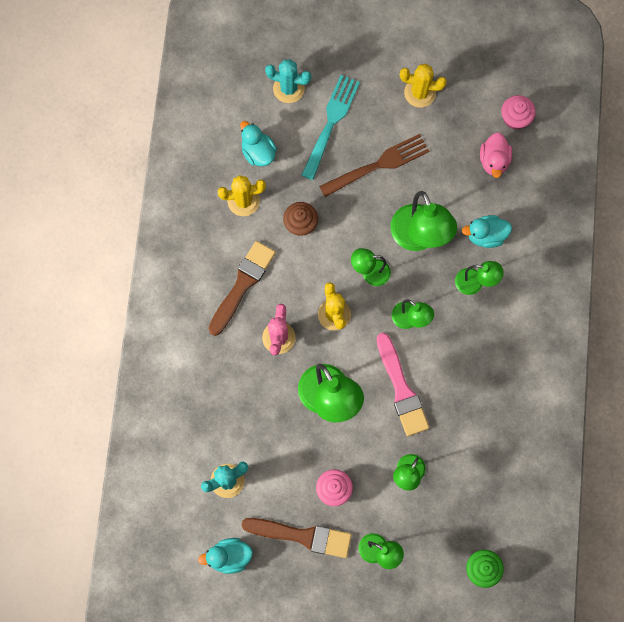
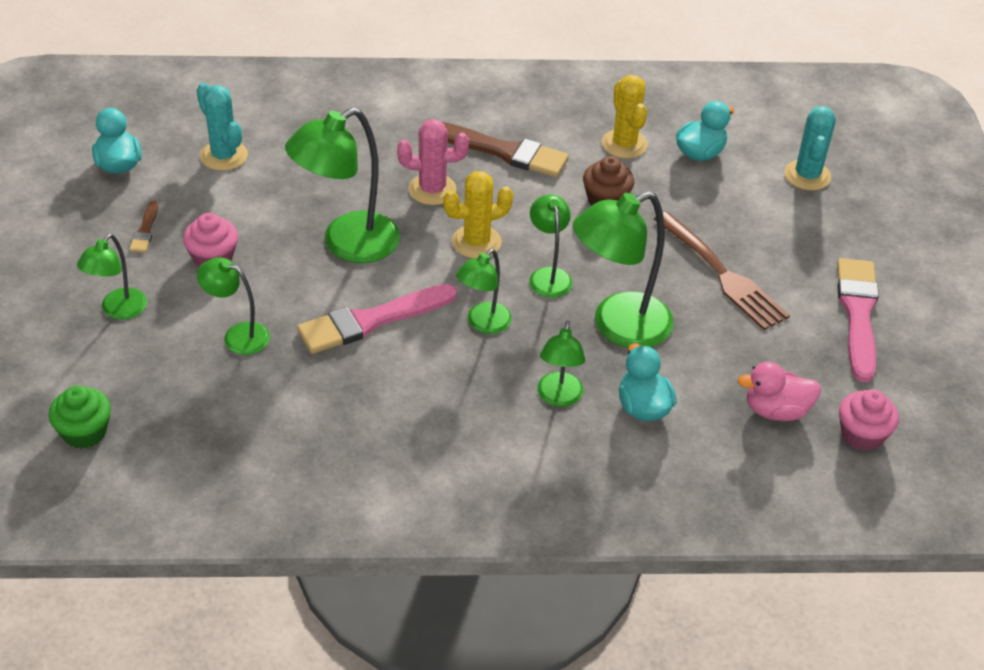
camera: 80 degrees right, 30 degrees down
(302, 536) = (145, 230): brown brush -> brown brush, size x0.47
(331, 123) = (770, 221): turquoise fork -> none
(419, 93) = (858, 314): yellow cactus -> pink brush

